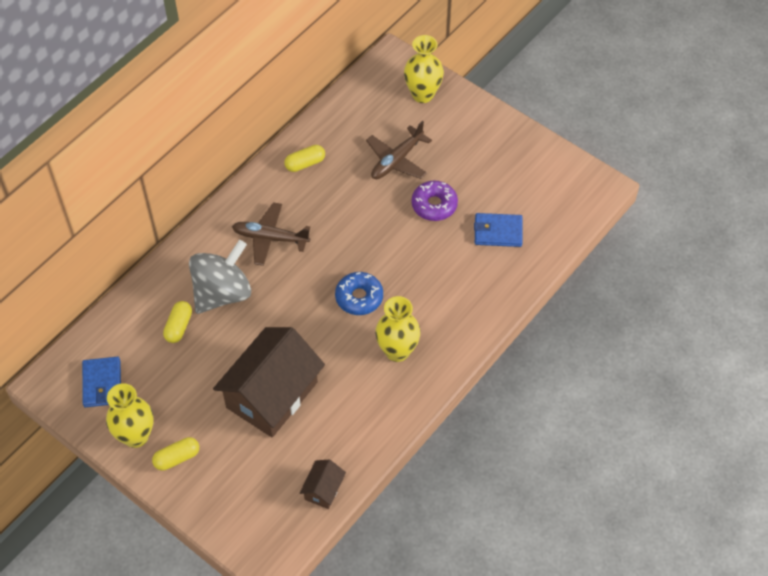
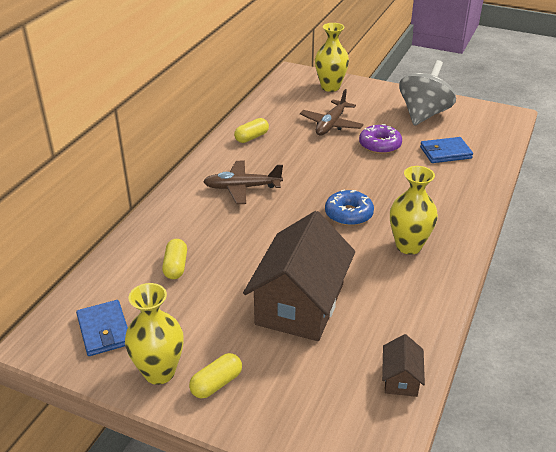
camera: 15 degrees left, 20 degrees down
(222, 293) = (211, 233): grey spinning top -> grey spinning top (423, 114)

